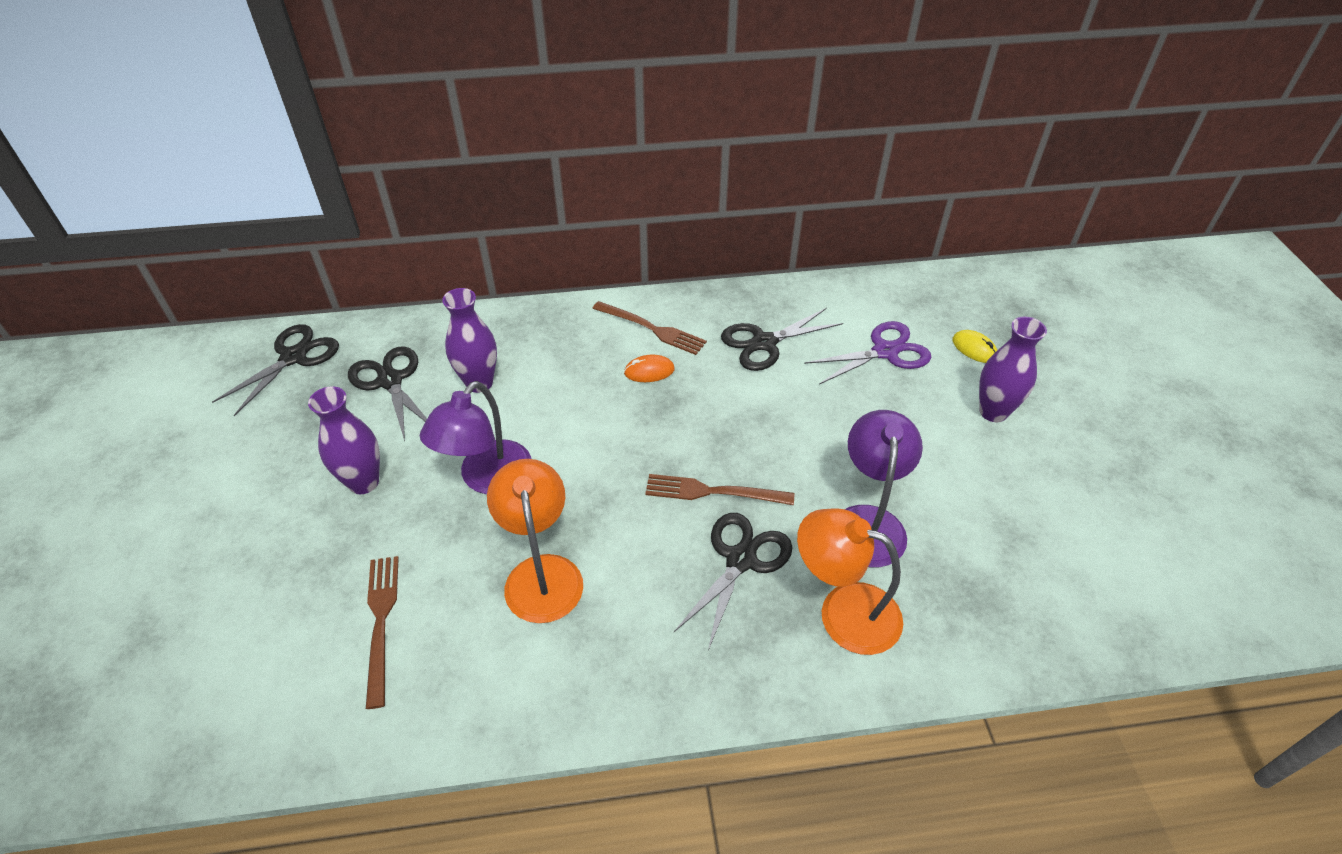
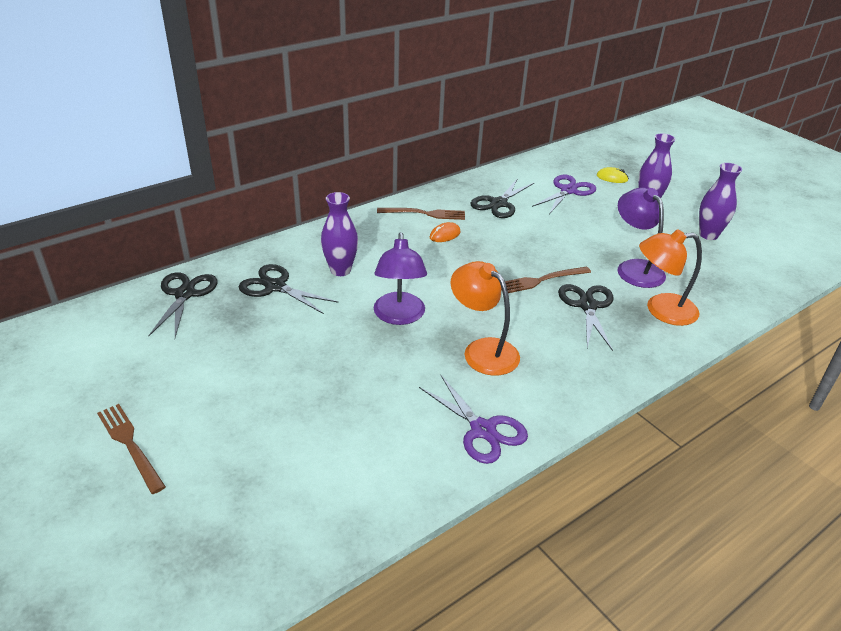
camera: 30 degrees left, 10 degrees down
(364, 482) = (316, 344): purple vase -> purple vase (708, 235)
(381, 622) = (407, 409): brown fork -> brown fork (130, 444)
(437, 696) = (483, 430): none -> purple scissors

